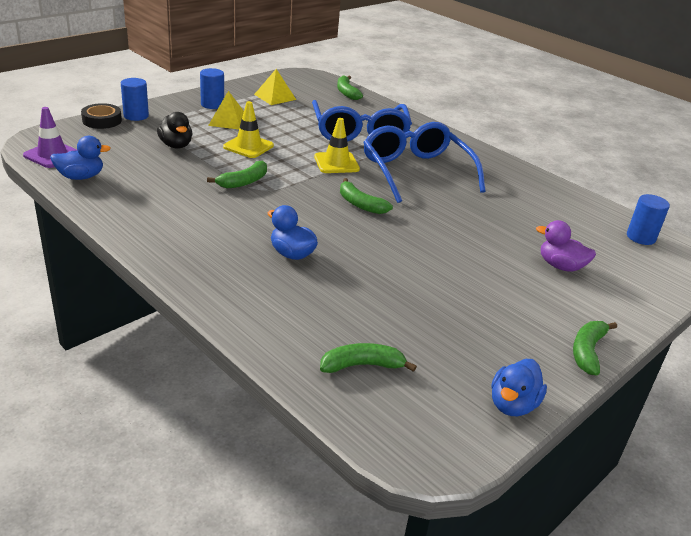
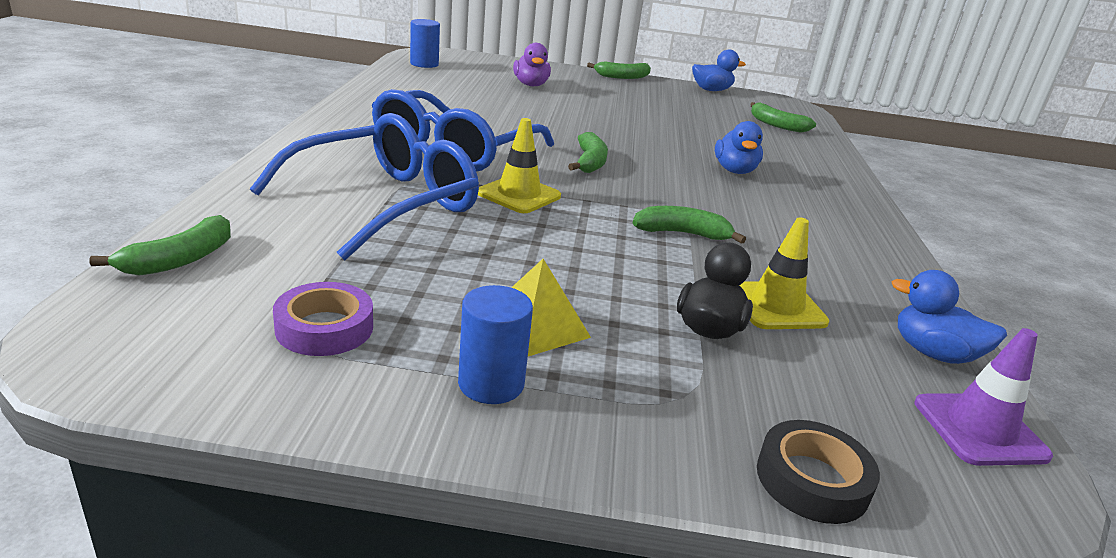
camera: 130 degrees left, 5 degrees down
(136, 116) = (712, 449): blue cylinder -> none
(248, 146) = (590, 267): yellow traffic cone -> yellow traffic cone (776, 306)
(275, 97) = (324, 328): yellow pyramid -> purple tape

